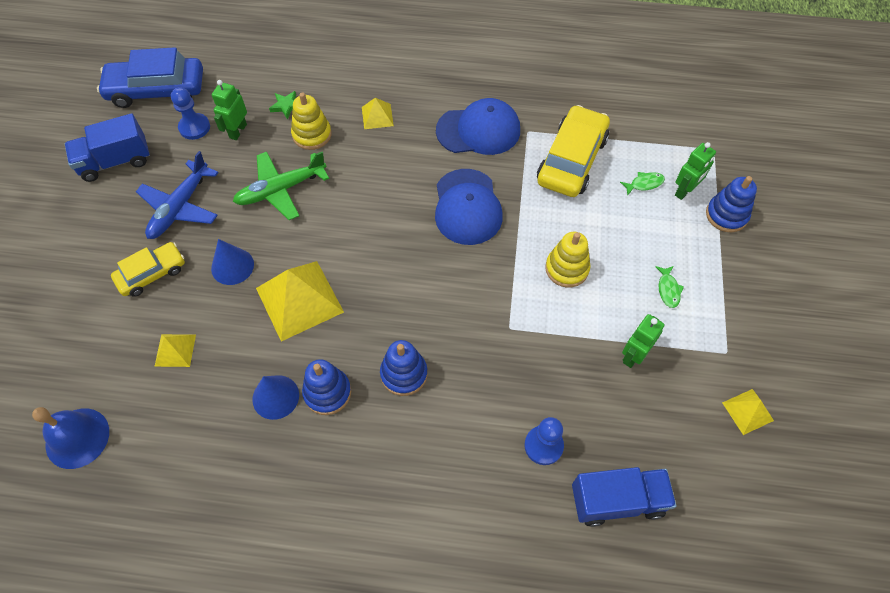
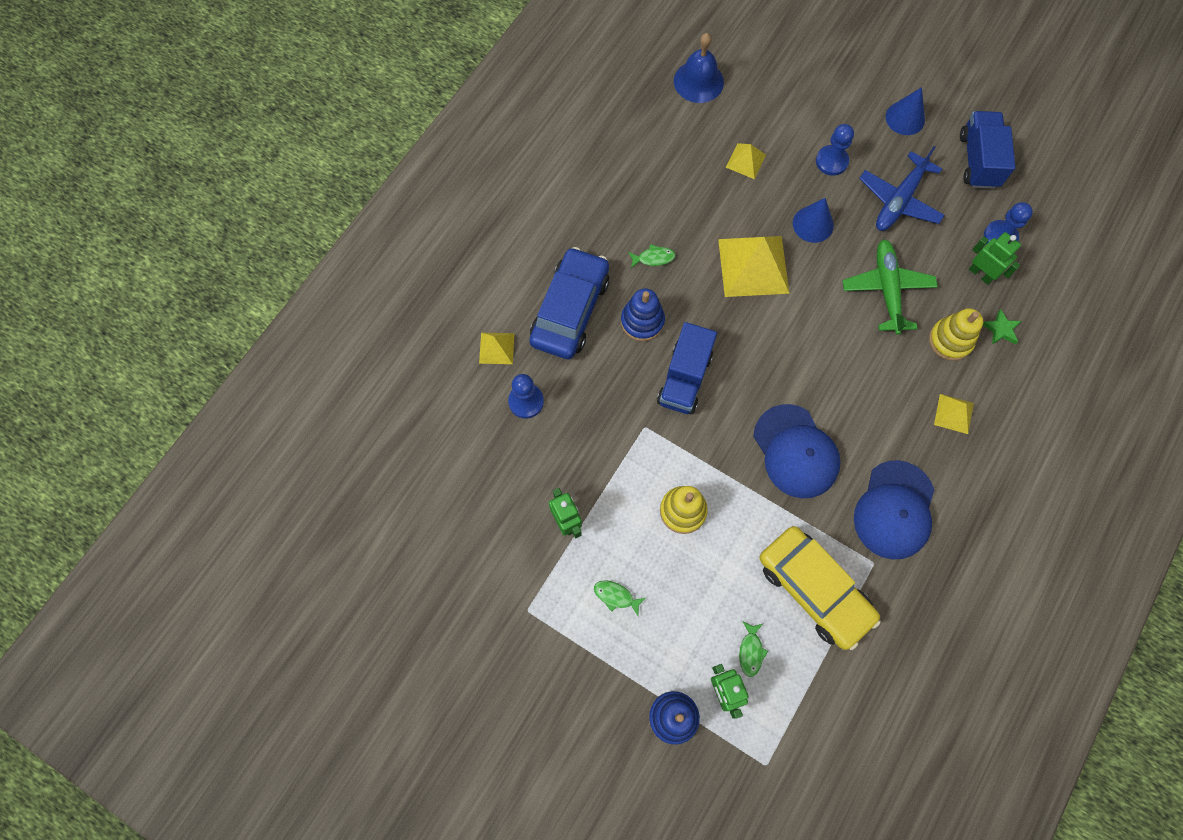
camera: 115 degrees right, 10 degrees up
(152, 274) = (831, 161): yellow car -> blue pawn
(157, 90) = (1067, 216): blue car -> blue car (570, 310)
(180, 207) = (899, 200): blue plane -> blue plane turned 105 degrees counterclockwise
(275, 397) = (668, 220): blue cone -> blue cone (905, 118)
(327, 392) = (653, 258): blue stacking toy -> green fish
(467, 207) = (796, 451): blue cap -> blue cap turned 135 degrees counterclockwise
(617, 500) = (454, 435): blue truck -> blue truck (684, 379)
(747, 411) = (466, 591): yellow pyramid -> yellow pyramid (496, 348)

